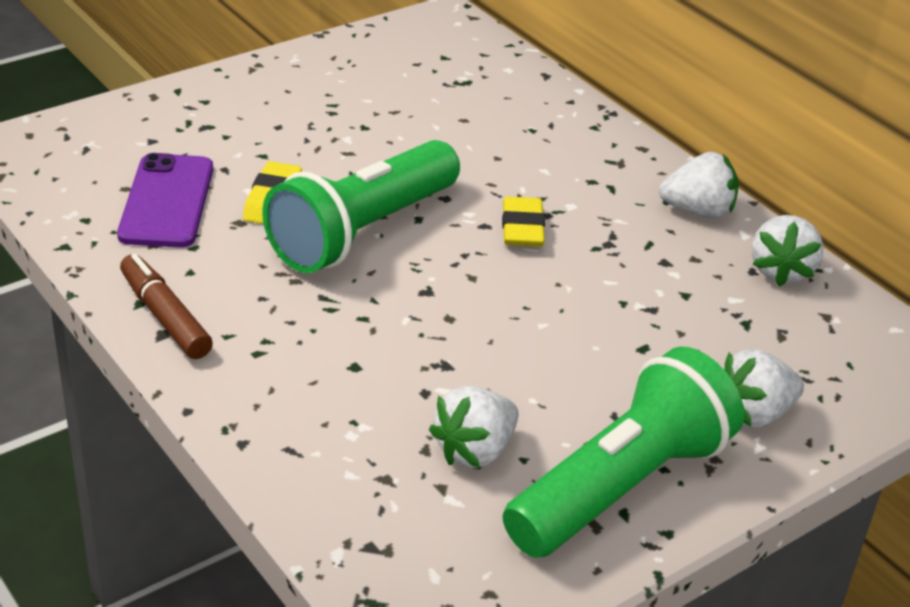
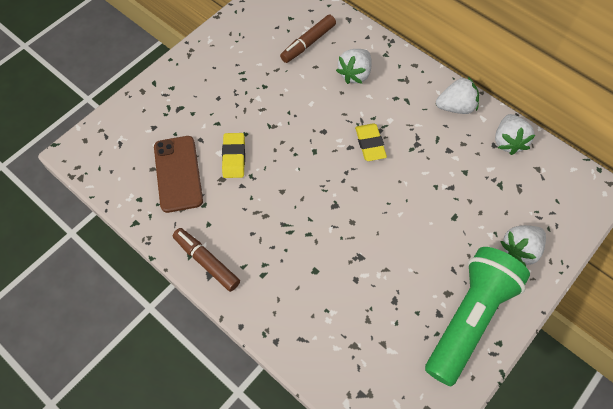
camera: 10 degrees left, 25 degrees up
(167, 201) = (178, 173): purple phone -> brown phone
(362, 231) = (288, 169): green flashlight -> none
(462, 90) = (308, 43): none -> brown marker
(475, 451) = (392, 314): white strawberry -> white strawberry (355, 74)

